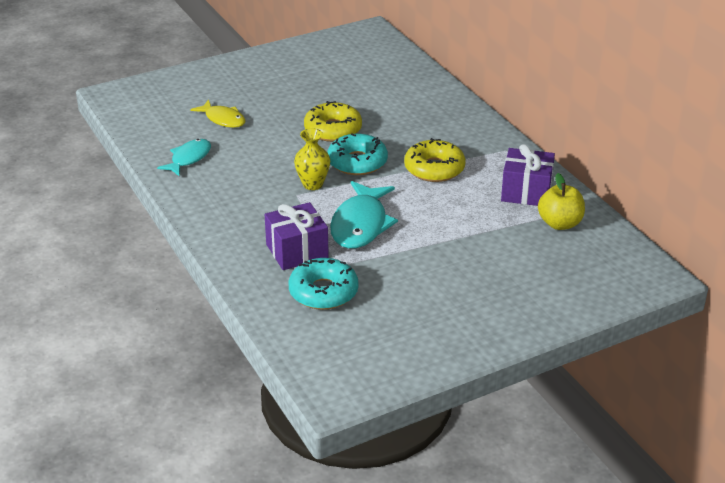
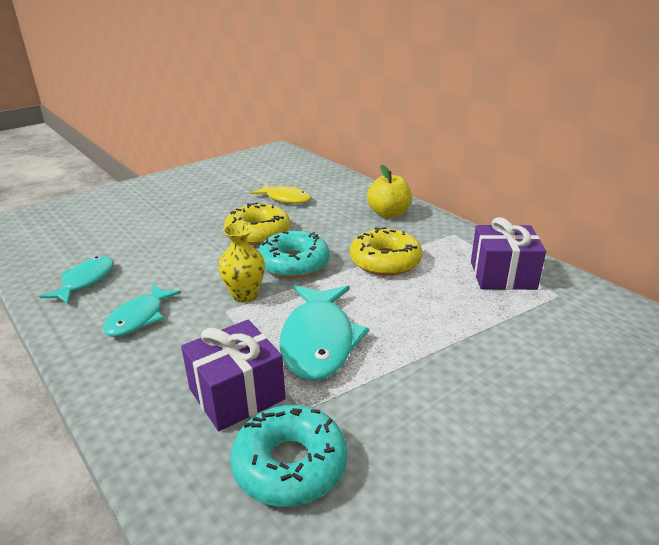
camera: 10 degrees left, 5 degrees down
(223, 119) = (131, 235): yellow fish -> yellow fish (285, 199)
(231, 192) = (139, 318): none -> turquoise fish
(560, 223) = (566, 308): yellow apple -> yellow apple (388, 213)

